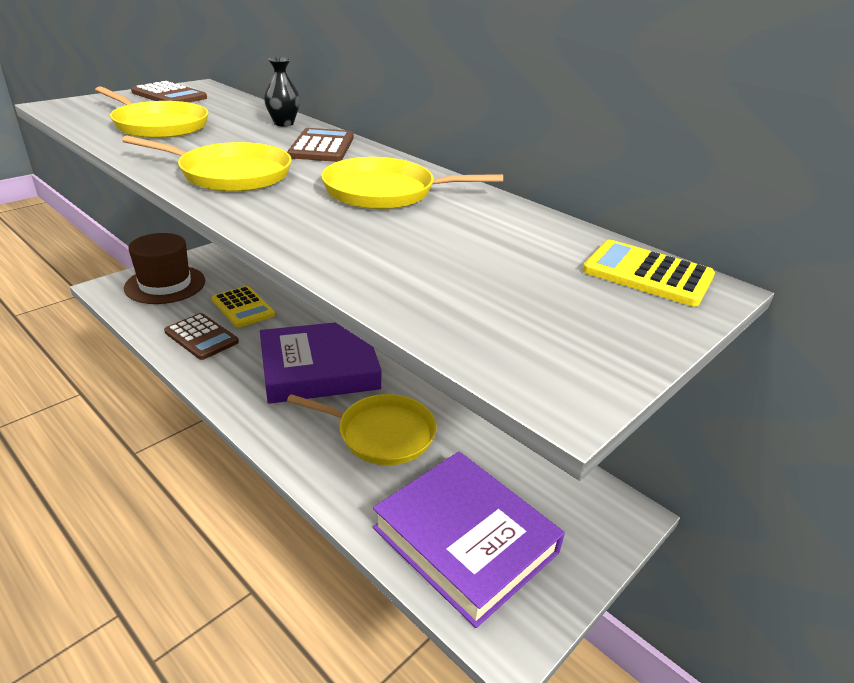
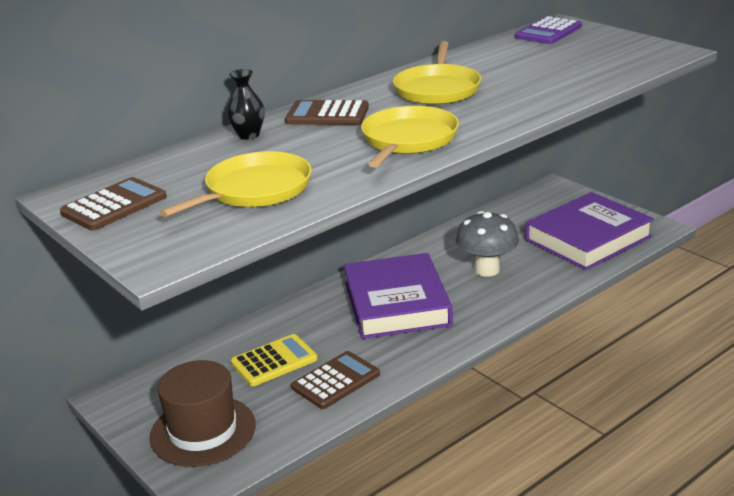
camera: 80 degrees left, 5 degrees down
(381, 433) = (487, 270): yellow pan -> grey mushroom
(647, 274) = (548, 32): yellow calculator -> purple calculator

